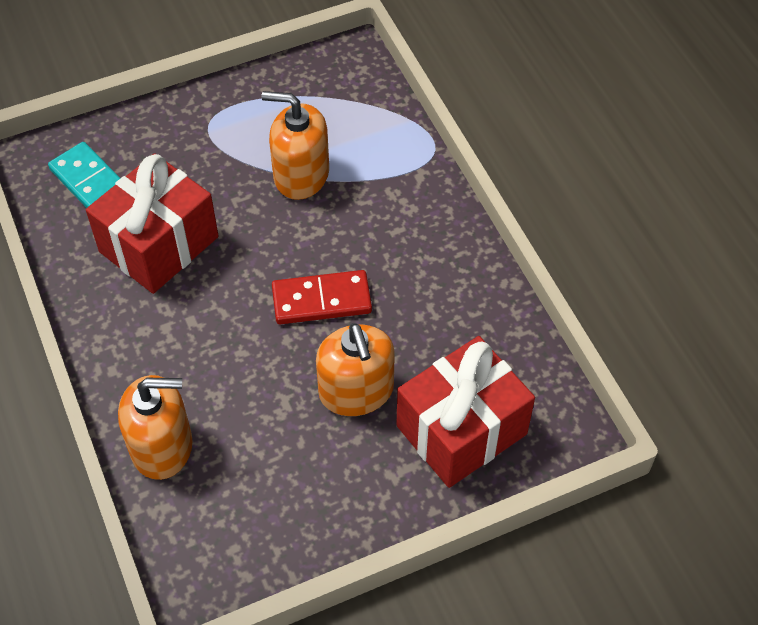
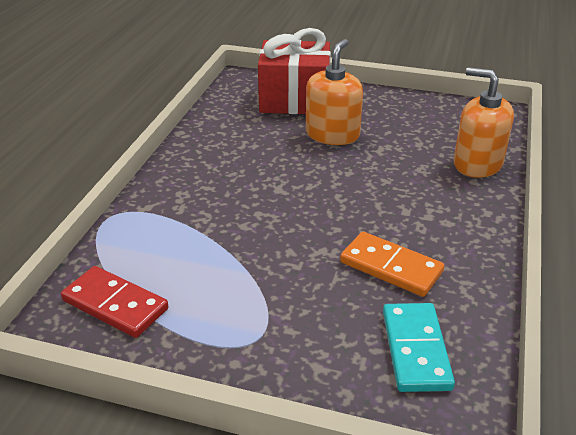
camera: 140 degrees left, 20 degrees down
(159, 244) = (391, 267): red gift -> orange domino
(301, 175) = (227, 253): orange soap dispenser -> none
(321, 300) = (304, 178): red domino -> red domino (115, 304)

